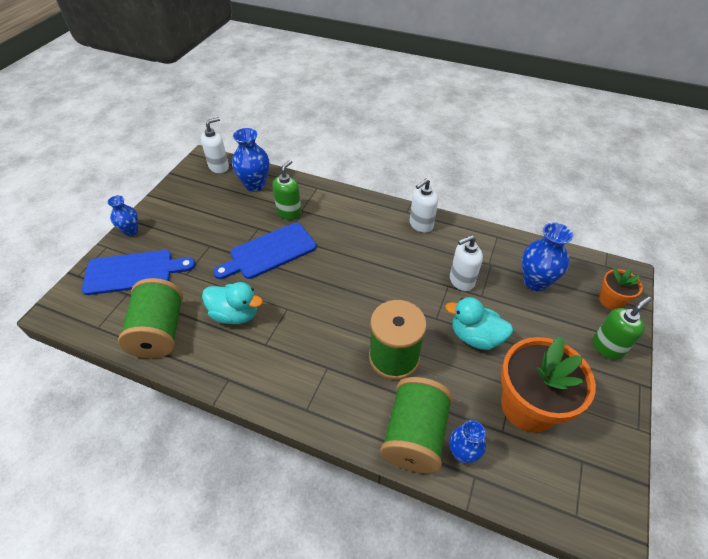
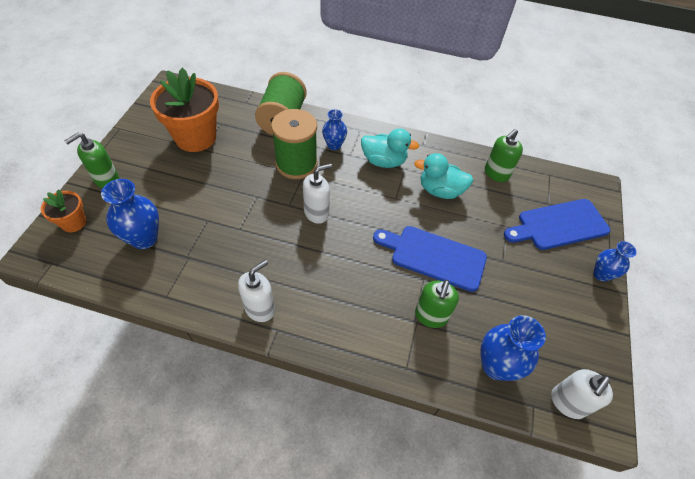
camera: 170 degrees right, 5 degrees up
(159, 332) = (496, 173): green spool -> green soap dispenser
(269, 252) = (434, 256): blue cutting board -> blue cutting board turned 120 degrees counterclockwise
(461, 281) = (224, 235): white soap dispenser -> white soap dispenser (316, 213)
(462, 453) = (251, 112): blue vase -> blue vase (334, 145)
(475, 337) = (223, 182): turquoise duck -> turquoise duck (384, 161)

